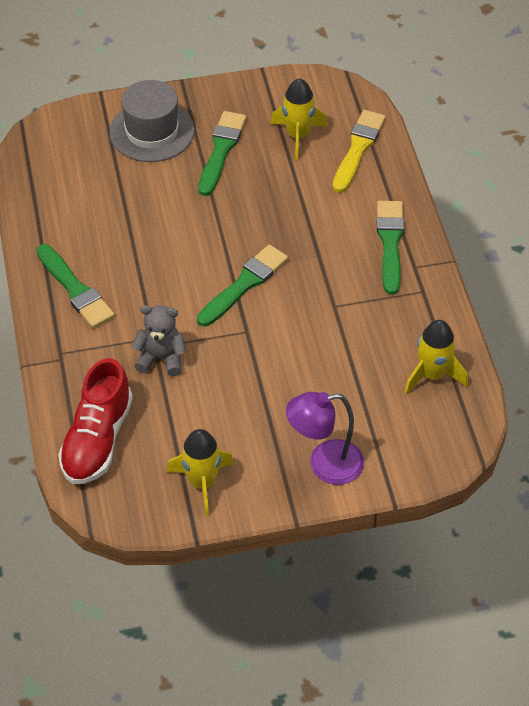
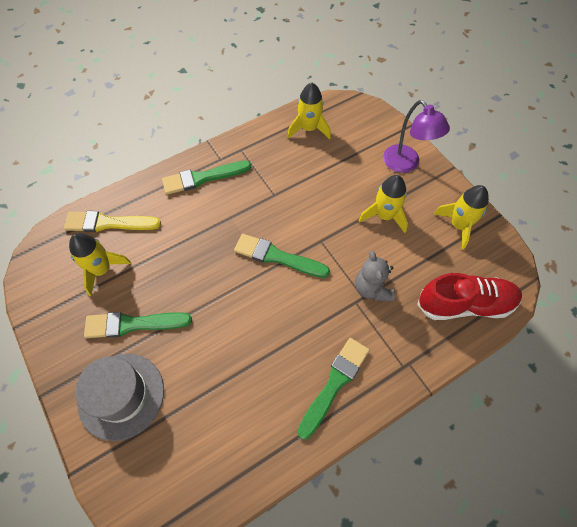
camera: 110 degrees left, 10 degrees up
(253, 407) = (384, 216): none -> yellow rocket

